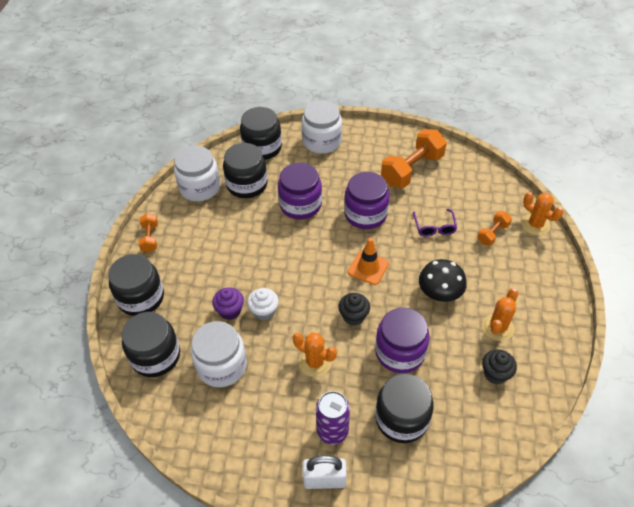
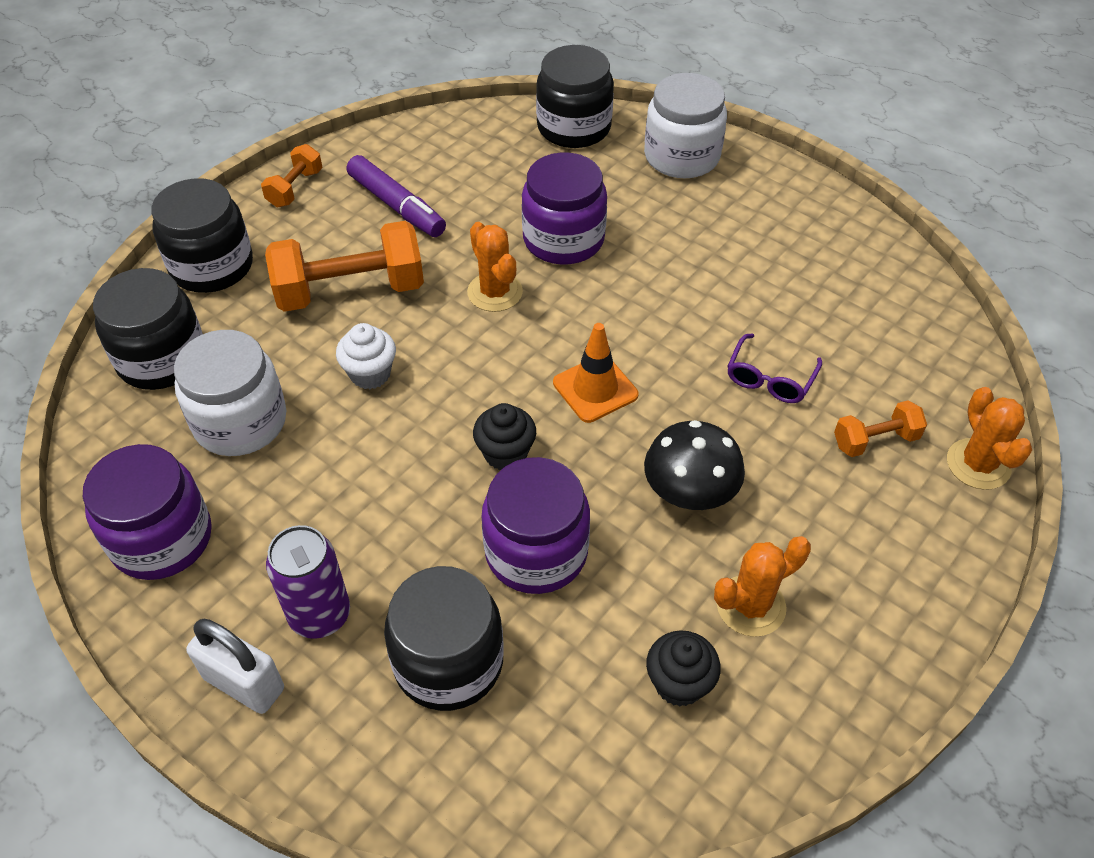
camera: 30 degrees right, 0 degrees up
(200, 187) = (428, 147): white jar -> none
(209, 224) = (396, 206): none -> purple marker
(230, 311) = (320, 347): purple cupcake -> none
(247, 184) = (503, 172): black jar -> none
(315, 362) = (383, 492): orange cactus -> orange cactus (495, 292)
(365, 214) = (662, 302): purple jar -> purple jar (162, 538)
(412, 170) = (806, 266): orange dumbbell -> orange dumbbell (350, 290)

